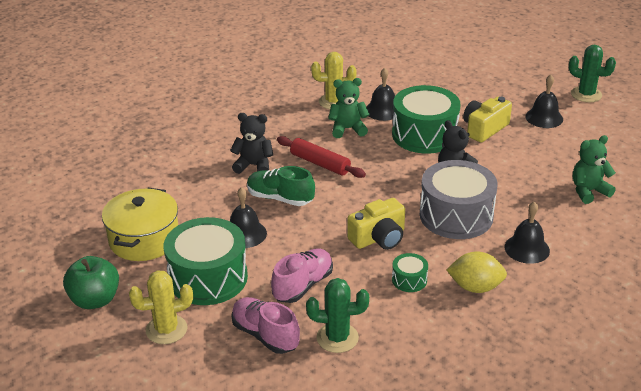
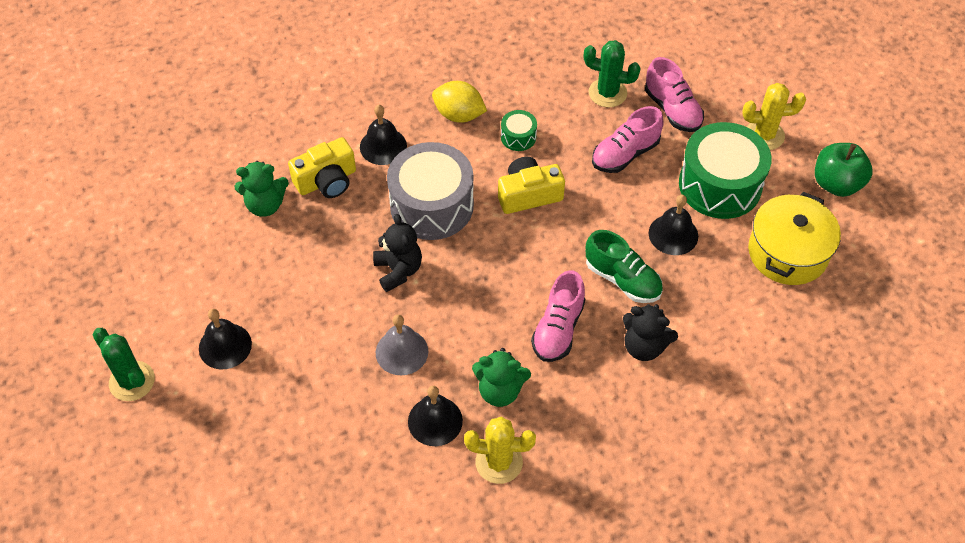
camera: 165 degrees left, 20 degrees up
(320, 163) = (558, 329): red rolling pin -> pink shoe
(424, 135) = (402, 352): green drum -> grey bell
(484, 129) = (317, 343): yellow camera -> yellow camera (327, 181)

